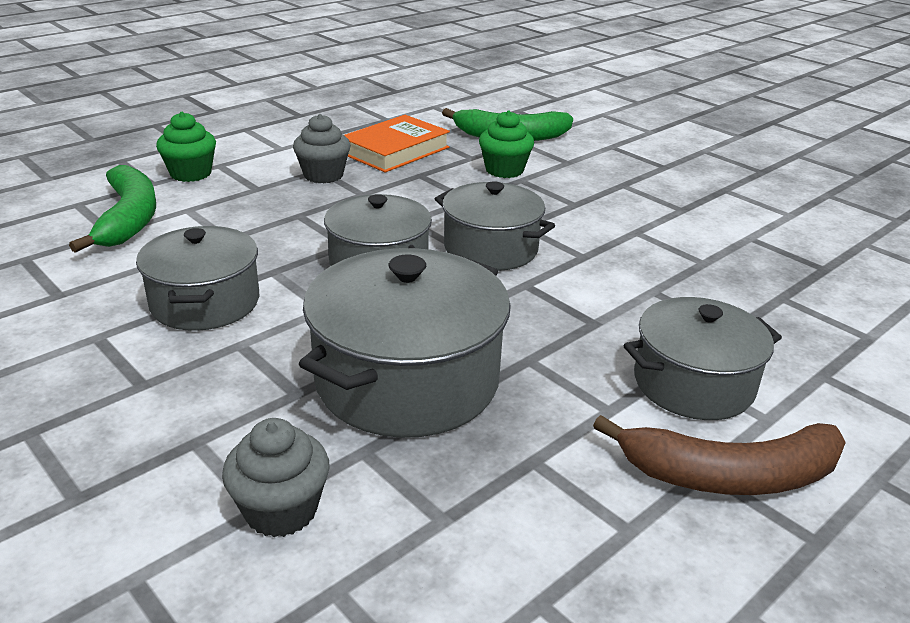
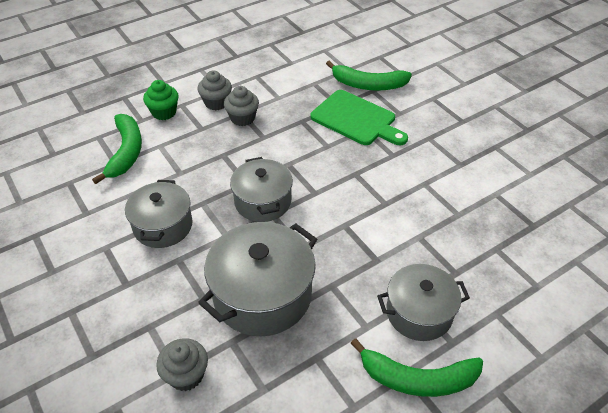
camera: 10 degrees right, 15 degrees up
(277, 161) = (216, 103): none -> grey cupcake
(395, 150) = (291, 96): orange book -> none
(491, 249) = (331, 193): grey pot -> none
(504, 170) = (356, 119): green cupcake -> green cutting board
(731, 475) = (418, 379): brown banana -> green banana

